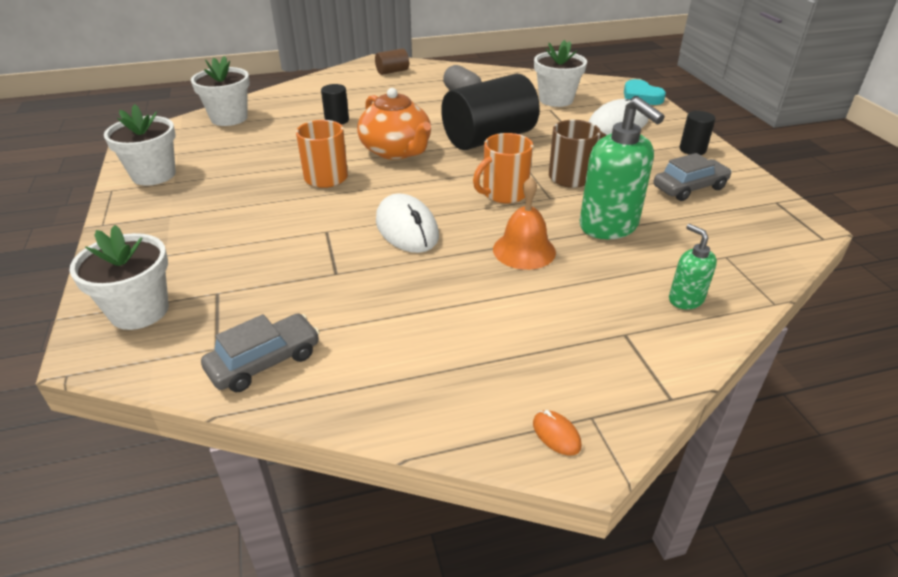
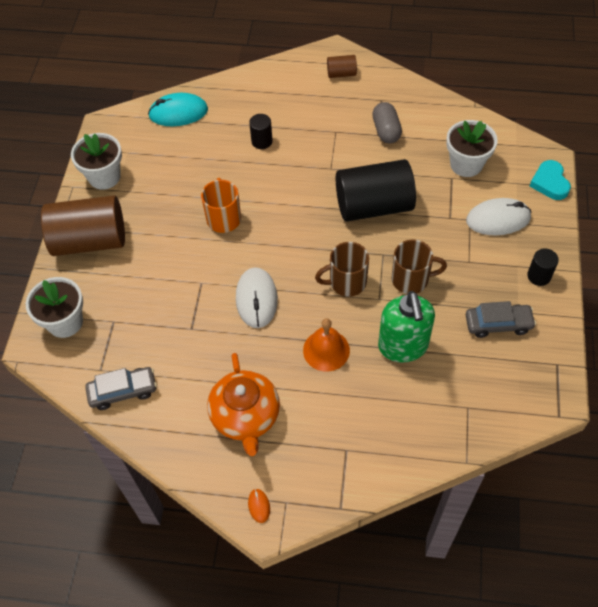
camera: 25 degrees right, 20 degrees up
(152, 228) = (90, 240): none -> brown cylinder
(229, 118) = (178, 113): white flower pot -> turquoise mouse
(396, 151) = (291, 200): orange teapot -> orange teapot (245, 416)
(503, 193) = (346, 282): orange mug -> brown mug
(685, 299) = (407, 436): green soap dispenser -> none

